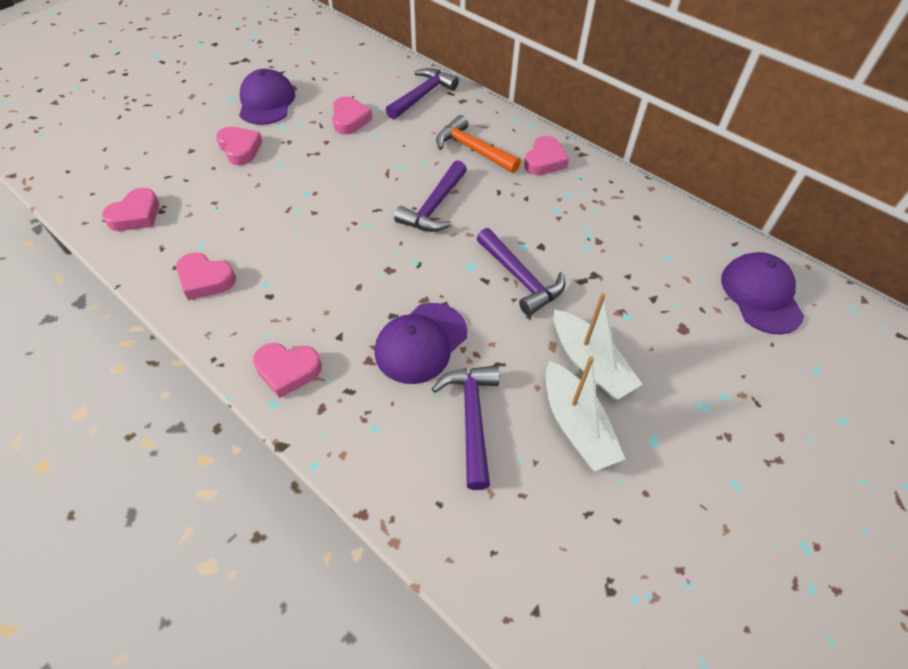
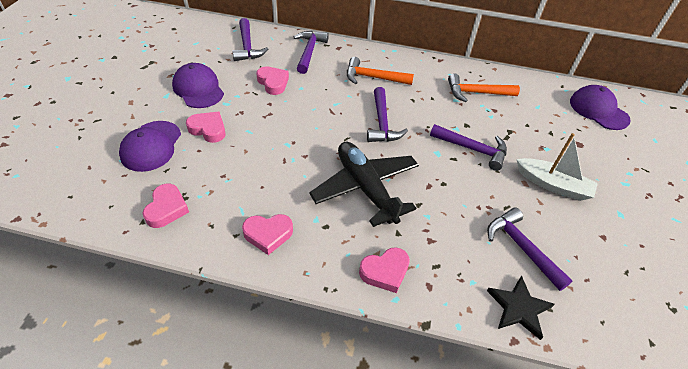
camera: 30 degrees left, 5 degrees down
(348, 273) = (365, 188): none -> black plane
(357, 70) = (247, 46): none -> purple hammer
(402, 483) = (519, 308): none -> black star
(421, 343) = (451, 214): purple cap -> purple cap (151, 146)
(544, 161) = (422, 71): pink heart -> none
(576, 425) = (577, 224): white boat -> none
(593, 211) = (476, 93): none -> orange hammer

